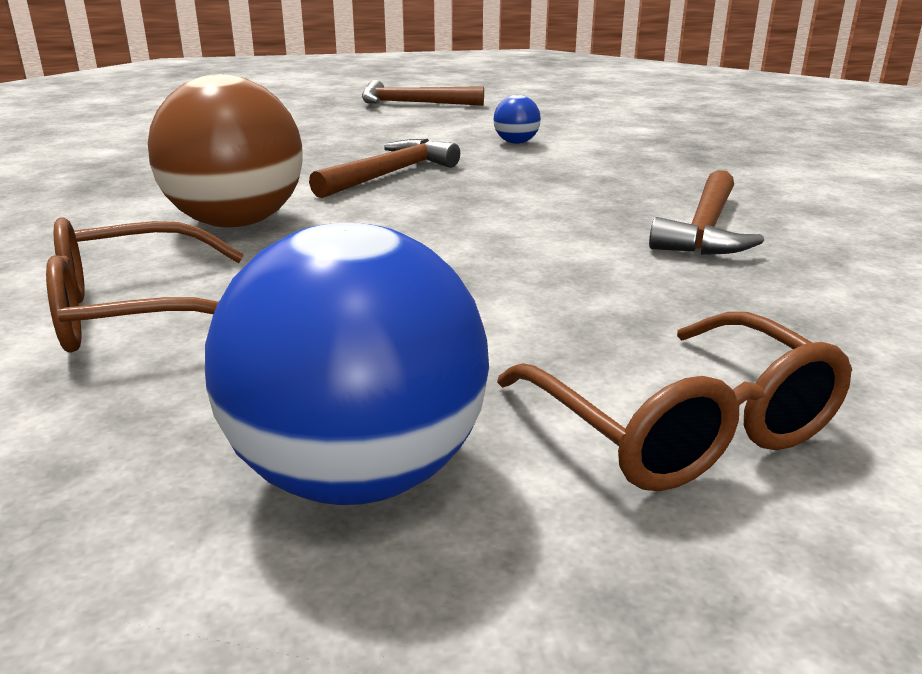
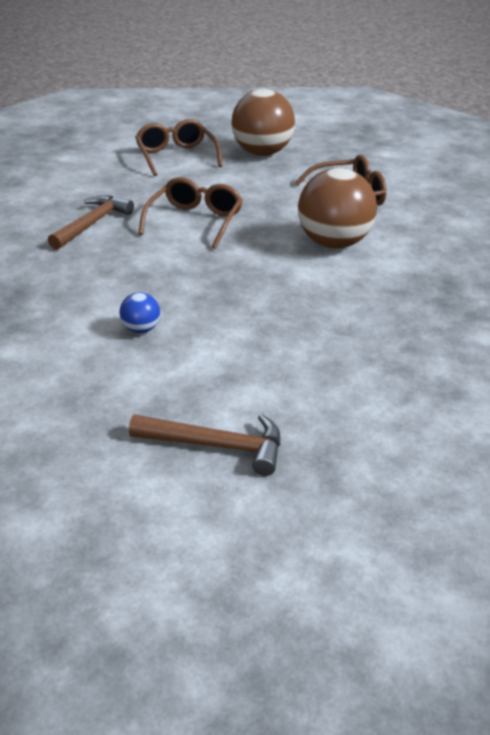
camera: 175 degrees left, 10 degrees up
(357, 475) = (262, 153): blue ball -> brown ball
(389, 174) = (250, 286): brown hammer -> none
(508, 243) = (195, 221): none -> brown glasses

